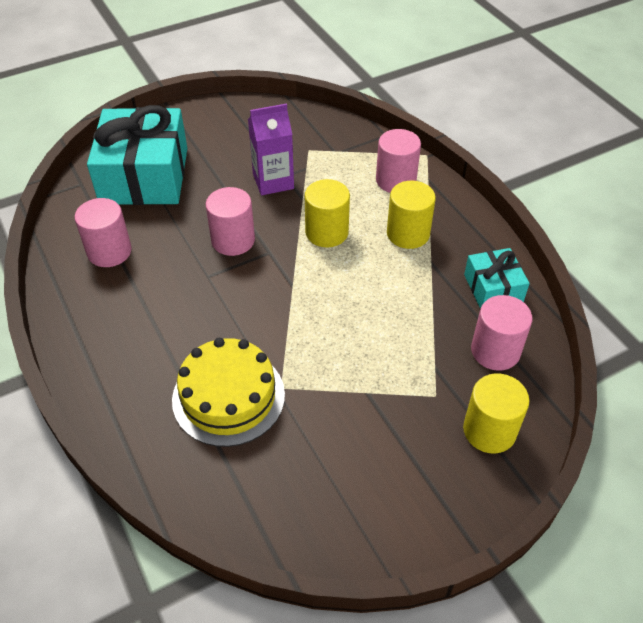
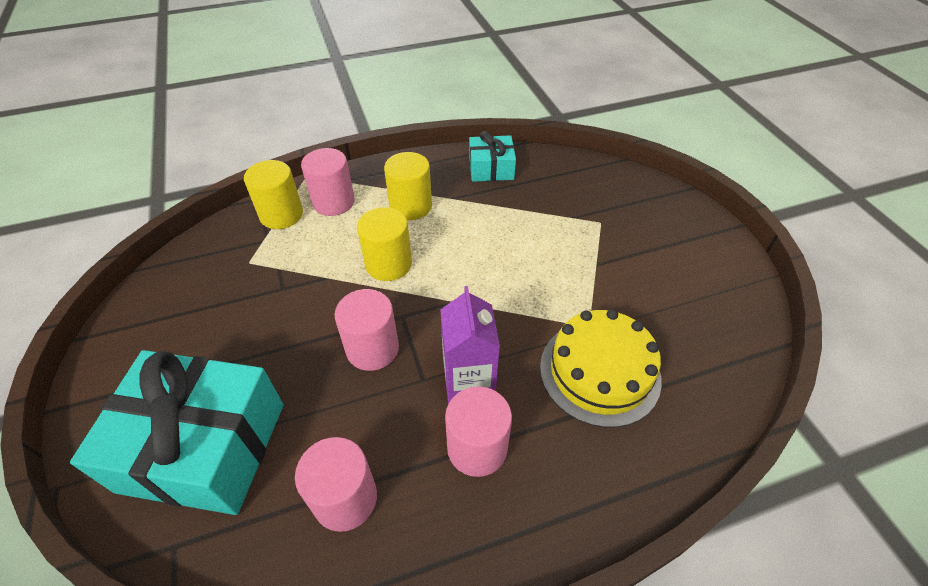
camera: 80 degrees left, 0 degrees up
(273, 181) = (287, 300): purple carton -> purple carton (468, 380)
(489, 430) = (634, 199): yellow cylinder -> yellow cylinder (281, 215)
(495, 351) = (557, 180): pink cylinder -> pink cylinder (477, 448)

